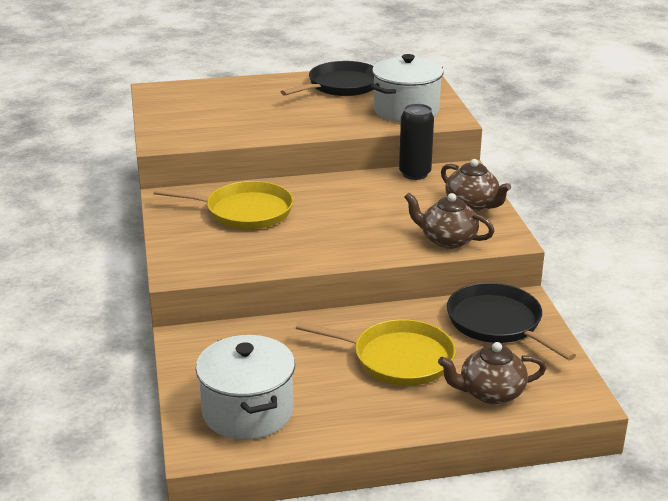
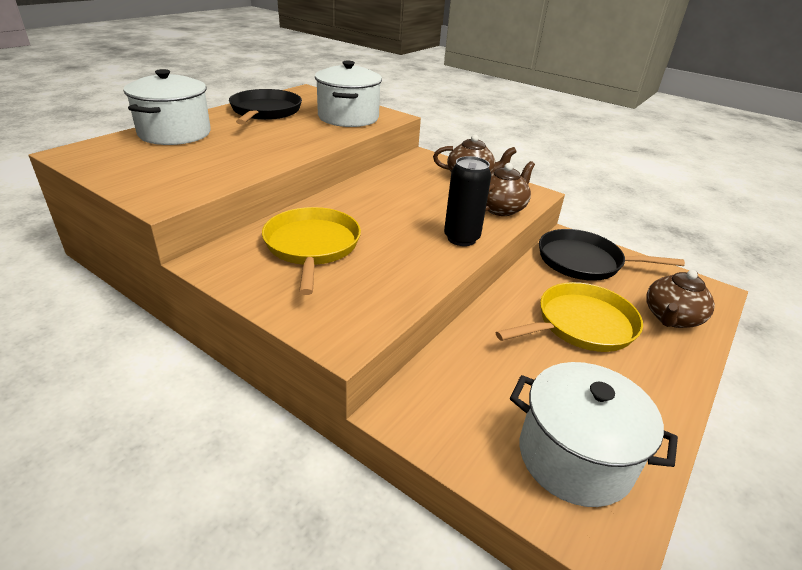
camera: 45 degrees left, 5 degrees up
(240, 90) = (175, 133): none -> white pot
(244, 211) = (312, 246): yellow pan -> yellow pan turned 60 degrees counterclockwise
(415, 174) = (395, 168): black can -> black can (461, 238)
(447, 240) = (501, 208): brown teapot -> brown teapot turned 150 degrees clockwise

